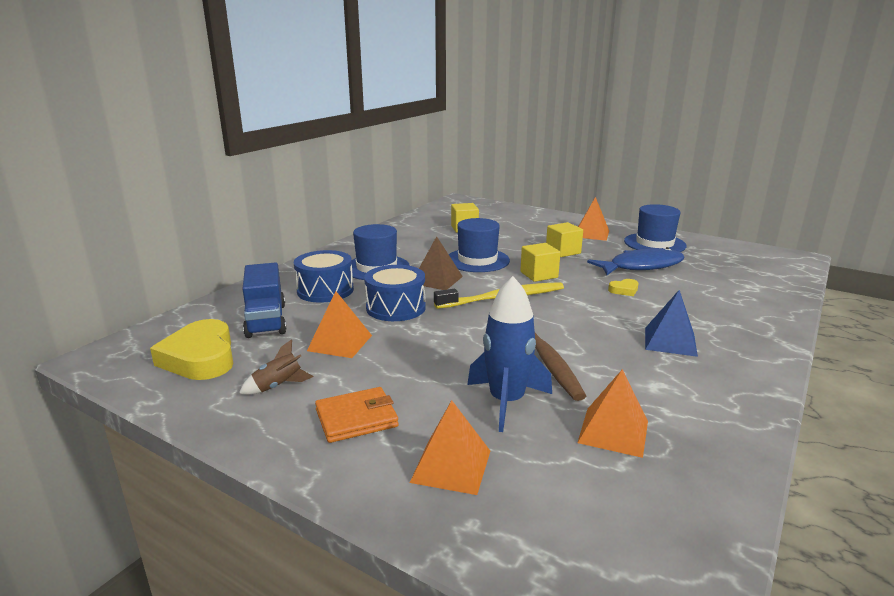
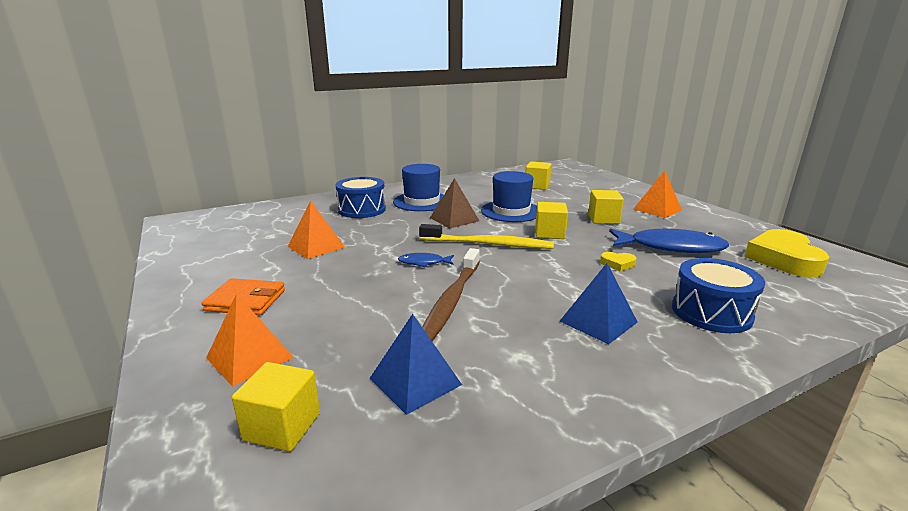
camera: 30 degrees right, 0 degrees up
(200, 358) = (223, 234): yellow heart -> yellow heart (783, 259)
(266, 320) = (295, 220): blue truck -> none
(278, 386) = (235, 264): brown rocket -> none
(396, 308) = (392, 232): blue drum -> blue drum (711, 312)
(472, 330) = (424, 262): none -> blue fish
(506, 402) = (365, 324): blue rocket -> none
(570, 505) = (282, 426): none -> yellow cube
(613, 431) = (415, 381): orange pyramid -> blue pyramid
(654, 243) = (718, 230): blue hat -> none

